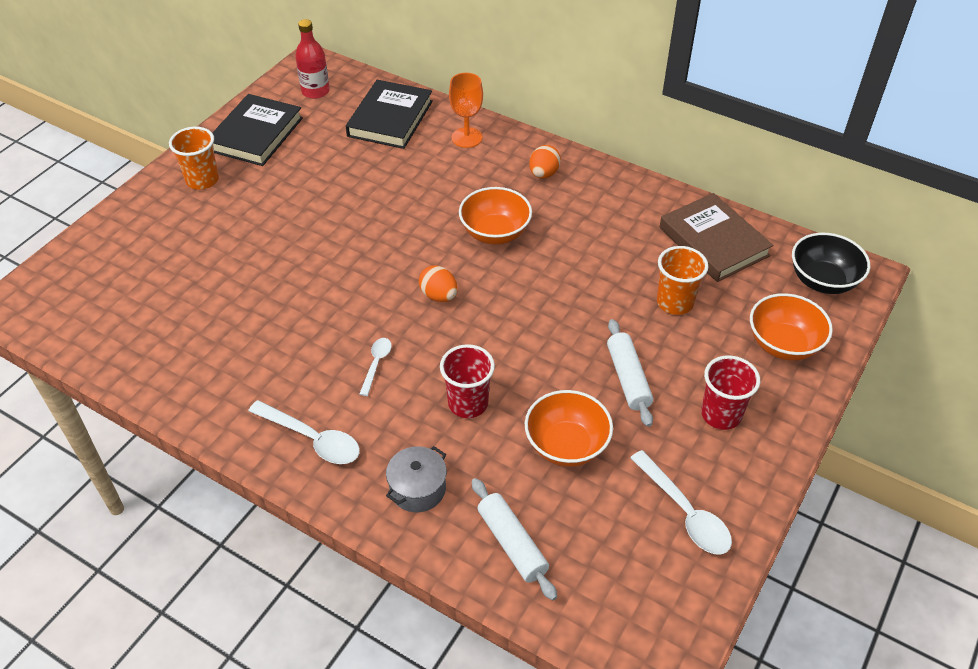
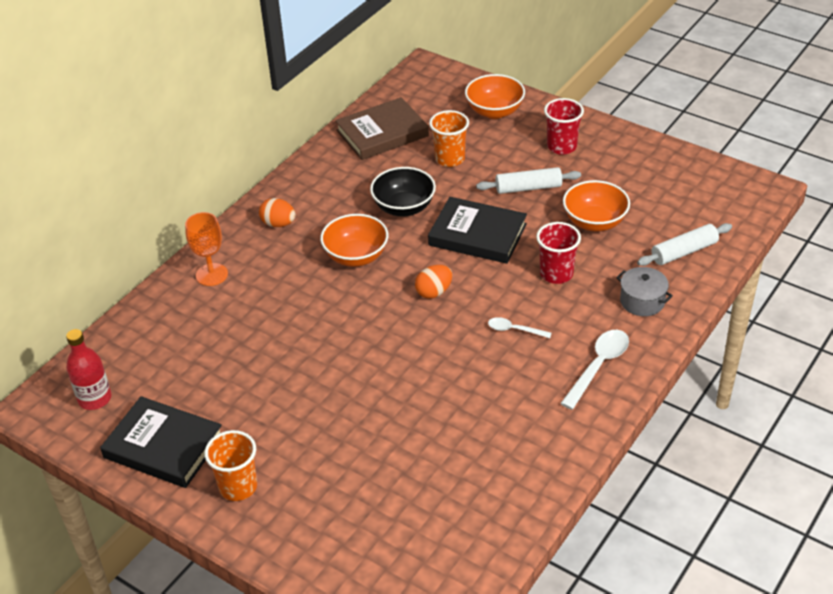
camera: 85 degrees left, 5 degrees down
(390, 118) = (164, 333): black book -> black book (477, 235)
(685, 512) = (647, 170): white spoon -> none
(823, 281) = (430, 86): black bowl -> black bowl (404, 207)

